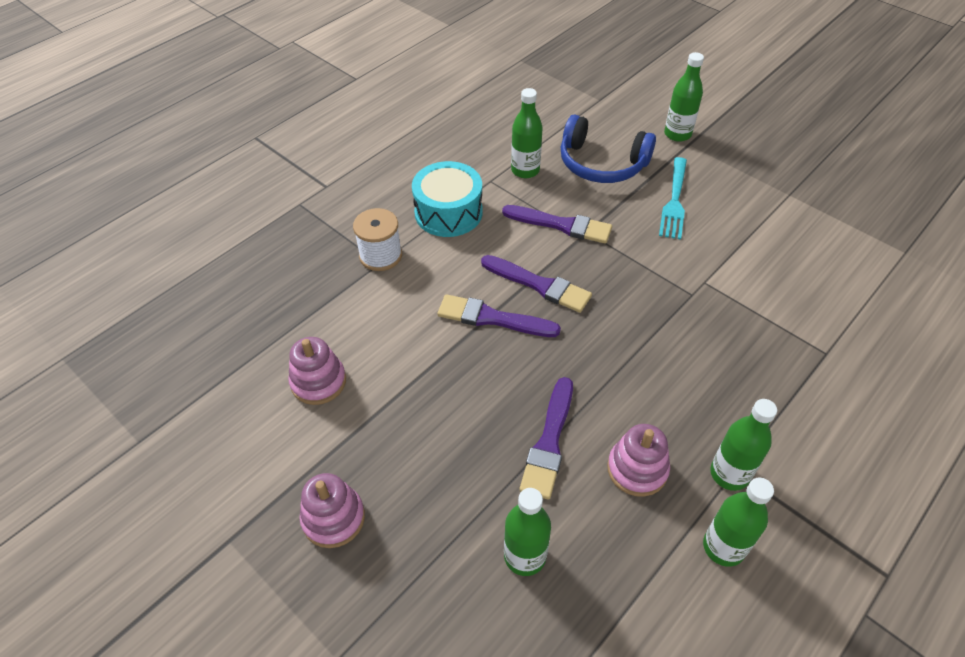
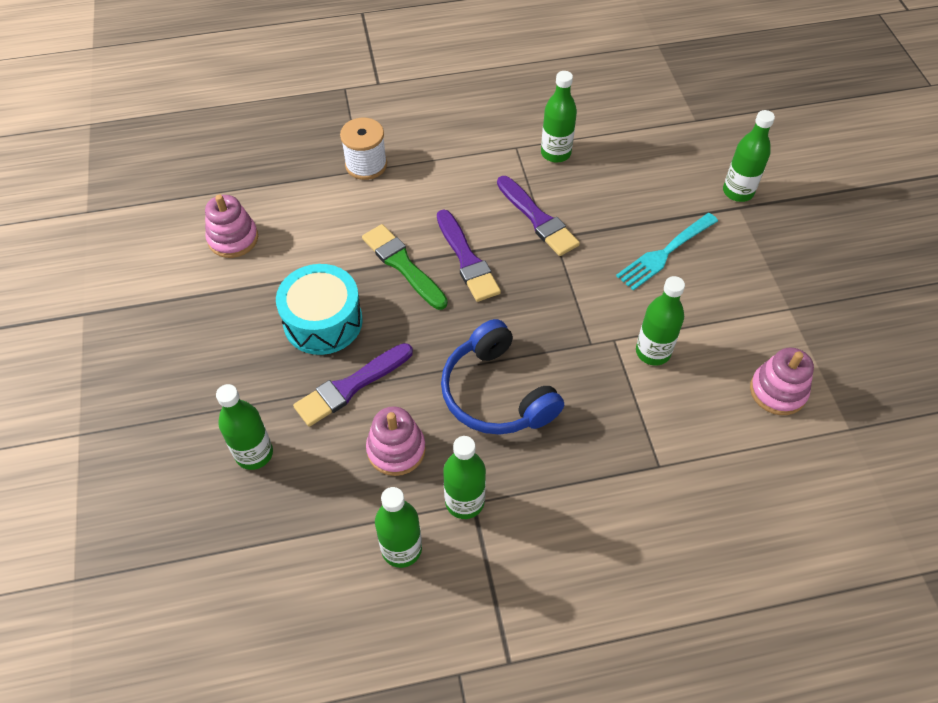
camera: 35 degrees right, 5 degrees up
(333, 518) = (157, 342): pink stacking toy -> pink stacking toy (777, 391)
(448, 212) = (453, 157): turquoise drum -> turquoise drum (323, 321)
(492, 318) = (402, 265): purple brush -> green brush
(601, 164) = (632, 182): blue headphones -> blue headphones (496, 393)
(738, 275) = (653, 352): none -> green bottle

